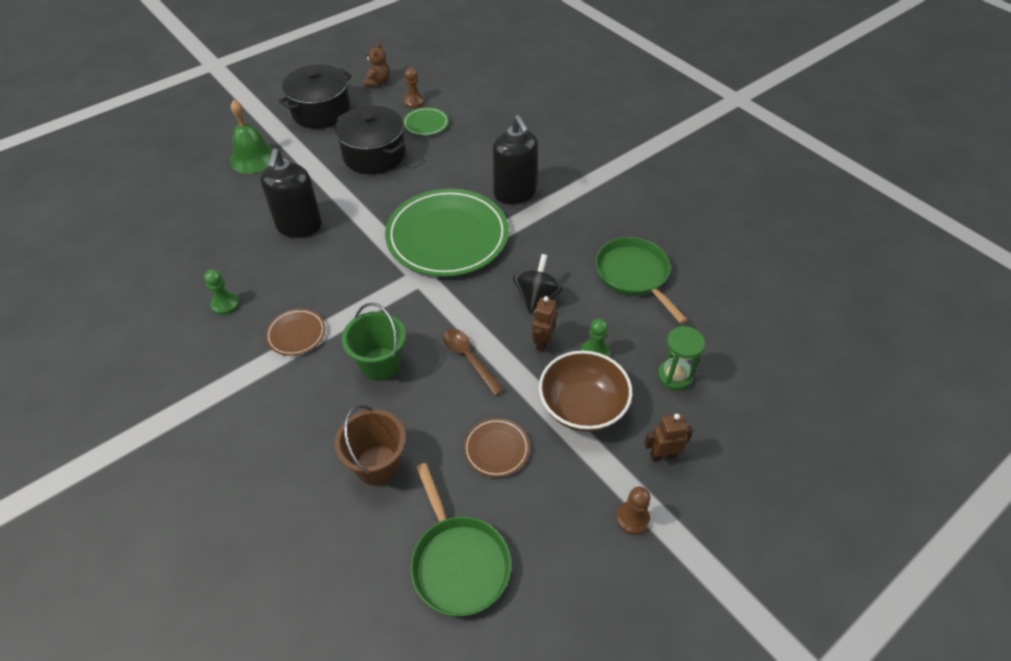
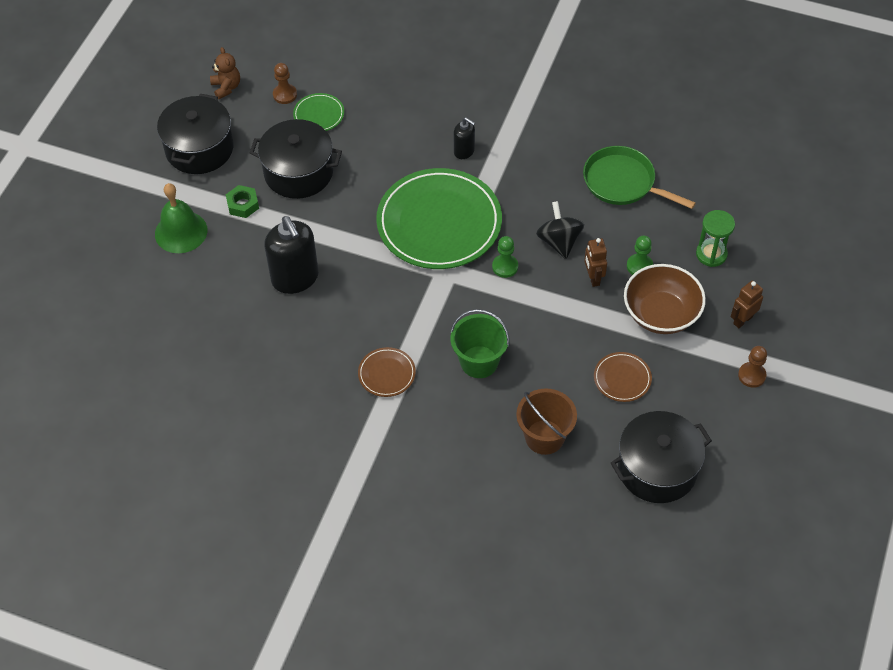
camera: 30 degrees left, 5 degrees up
(225, 304) = (299, 381): green pawn -> green pawn (505, 267)
(313, 159) = (243, 205): none -> green nut
(458, 562) = (657, 469): green pan -> black pot
(469, 359) = (546, 321): brown spoon -> none
(515, 193) = (464, 151): black soap dispenser -> black soap dispenser, size x0.52

